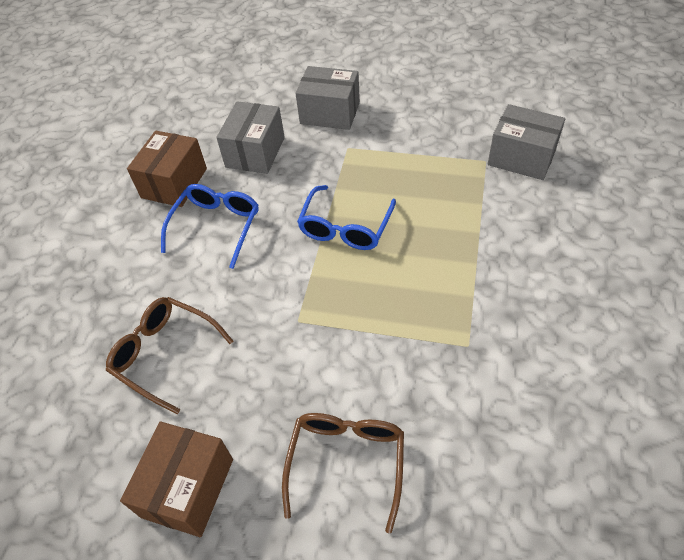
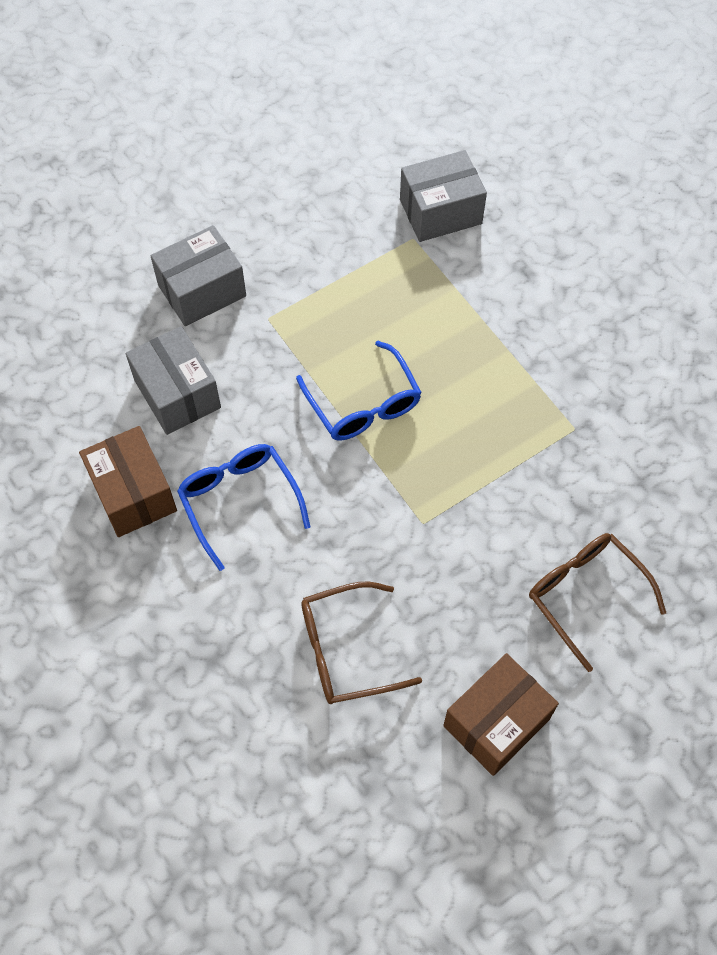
camera: 50 degrees left, 10 degrees up
(188, 487) = (496, 722): brown box -> brown box turned 75 degrees clockwise

